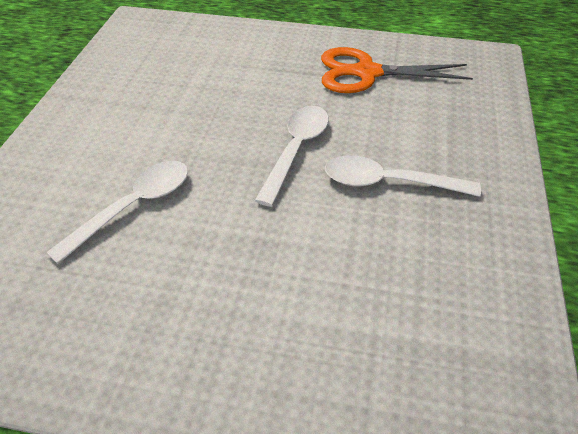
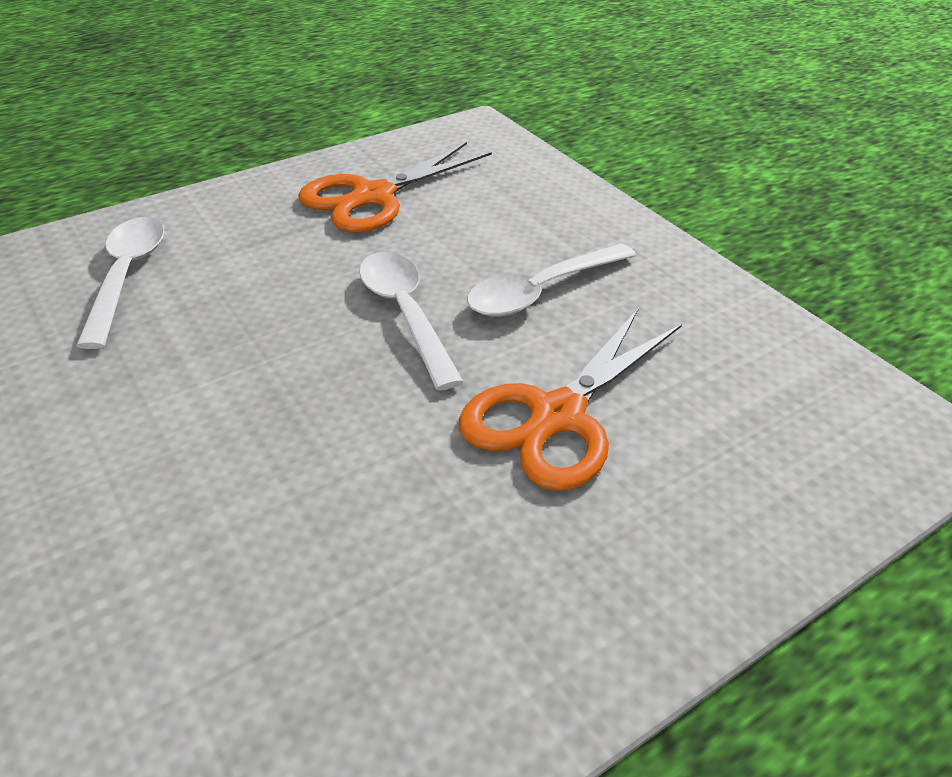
camera: 45 degrees left, 5 degrees down
(134, 207) = (291, 494): white spoon -> white spoon (127, 276)
(299, 259) = (558, 416): none -> orange scissors

